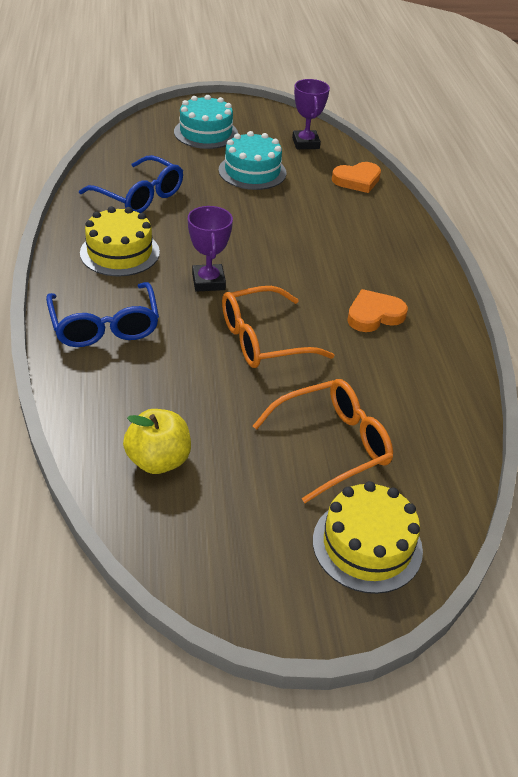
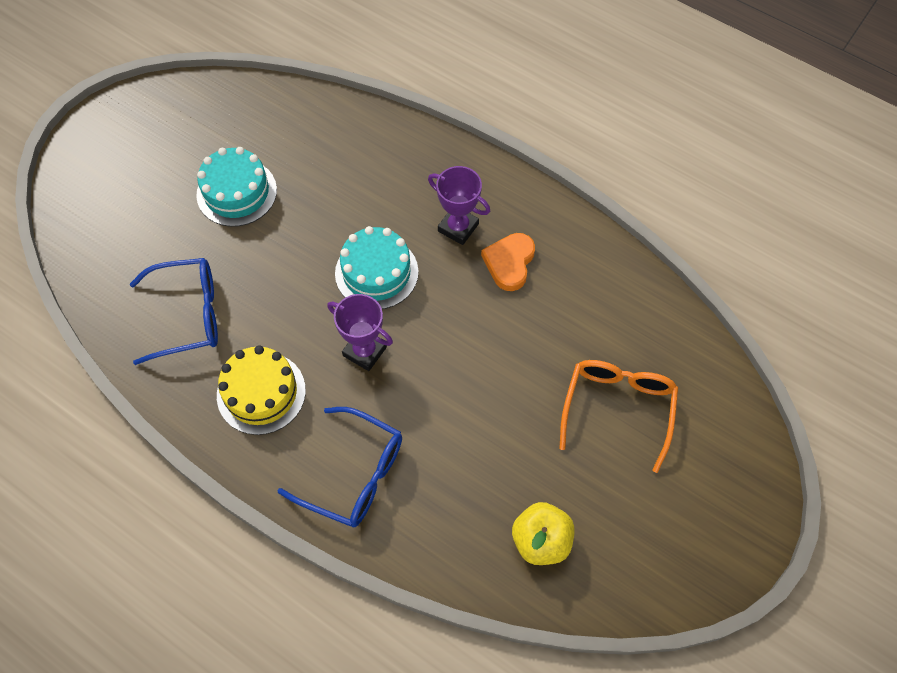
camera: 45 degrees left, 20 degrees up
(206, 133) = (133, 180): turquoise cake -> turquoise cake (376, 272)
(263, 340) = (471, 366): orange glasses -> none
(305, 143) = (233, 112): purple trophy -> purple trophy (458, 227)
(357, 180) = (328, 122): orange heart -> none
(367, 545) = (719, 461): yellow cake -> none

